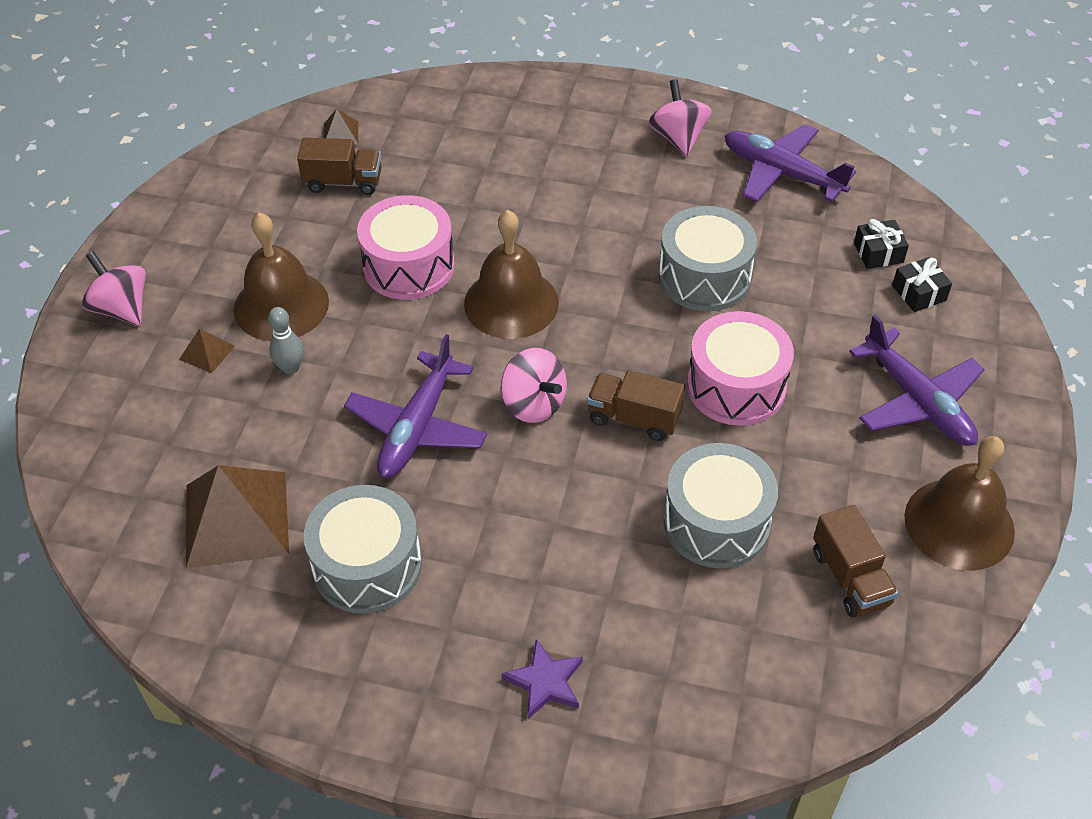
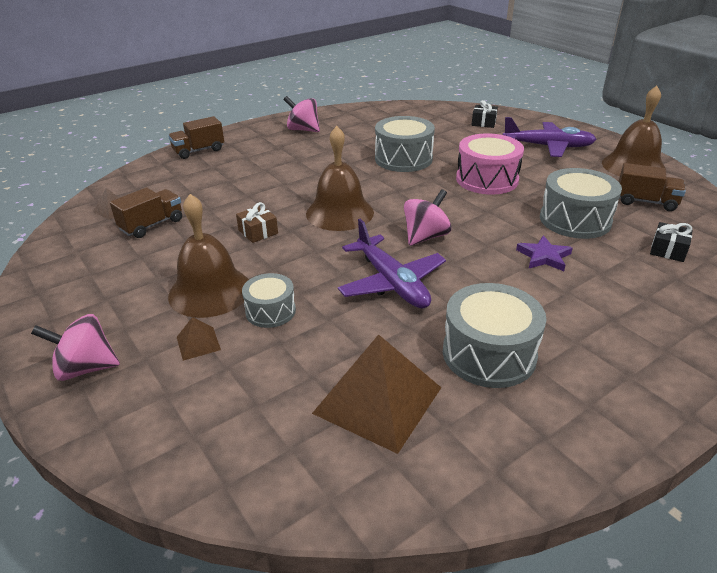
camera: 50 degrees left, 15 degrees down
(290, 368) = (270, 311): grey bowling pin -> grey drum
(409, 266) = (258, 232): pink drum -> brown gift
(534, 404) = (425, 236): pink spinning top -> pink spinning top turned 45 degrees counterclockwise
(545, 682) = (652, 322): purple star -> purple star (544, 256)
(633, 418) = (474, 213): brown truck -> brown truck (199, 151)
(782, 173) = (367, 119): purple plane -> none
(878, 253) = (447, 121): black gift -> black gift (668, 250)

